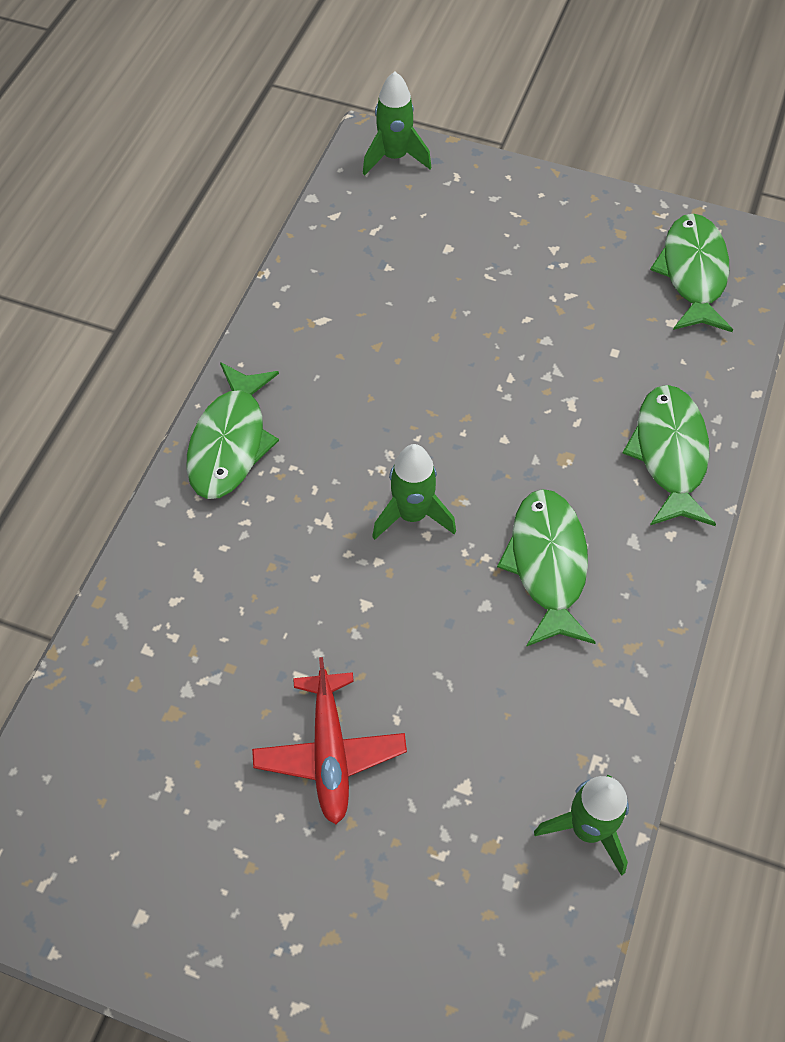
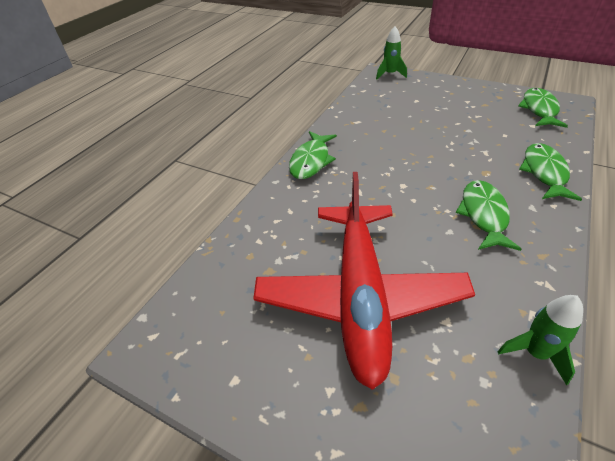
camera: 10 degrees right, 15 degrees down
(330, 753) = (360, 297): red plane -> red plane, size x2.23
(412, 515) = (405, 191): green rocket -> none

